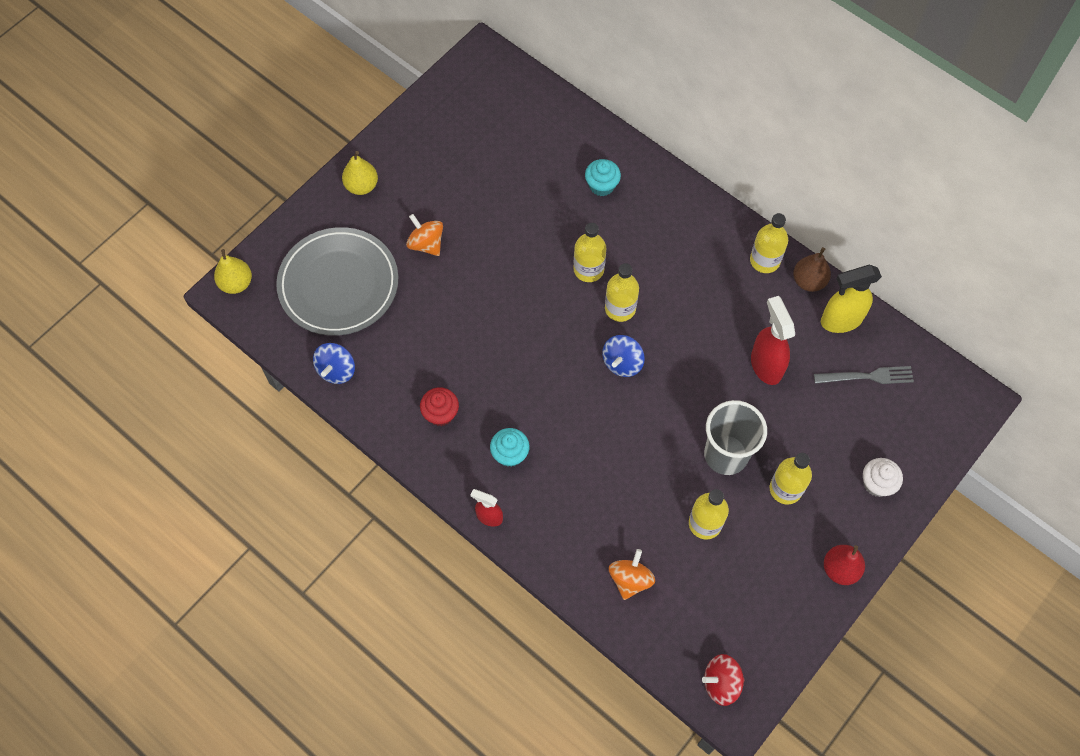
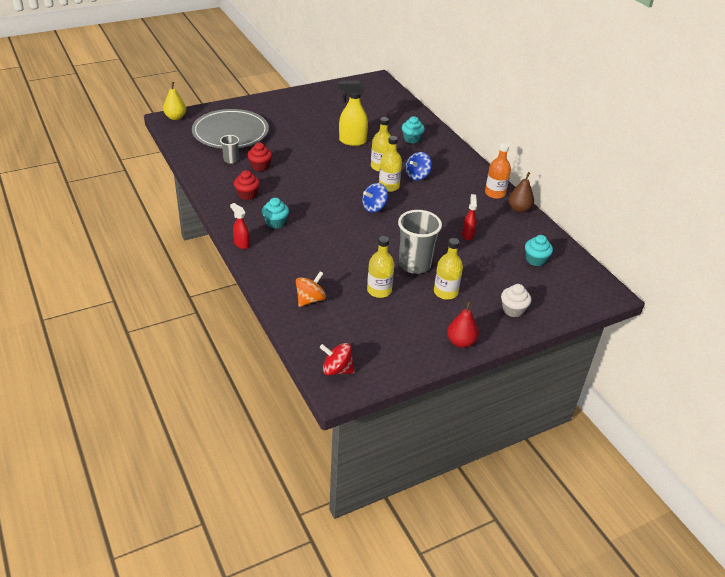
camera: 20 degrees right, 25 degrees down
(336, 370) = (201, 162): blue spinning top -> blue spinning top (417, 176)
(361, 186) = (273, 104): yellow pear -> none
(375, 347) = (231, 160): none -> grey cup
(424, 343) = (260, 166): none -> red cupcake
(426, 244) = (292, 132): orange spinning top -> none
(764, 260) = (495, 193): yellow bottle -> orange bottle
(766, 365) = (467, 235): red spray bottle -> red spray bottle, size x0.58
(840, 320) = (530, 231): yellow spray bottle -> yellow spray bottle (352, 141)
(868, 376) = (535, 260): grey fork -> turquoise cupcake

